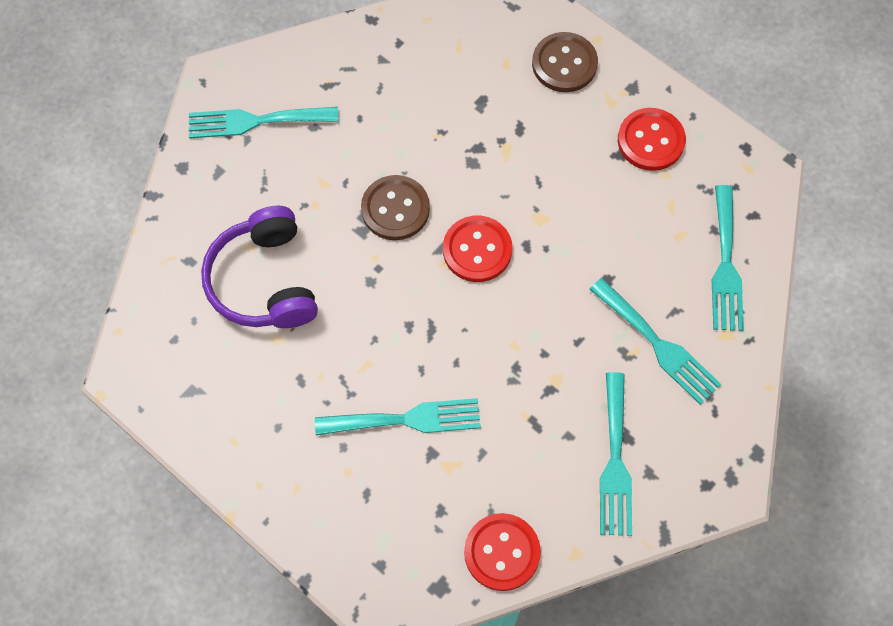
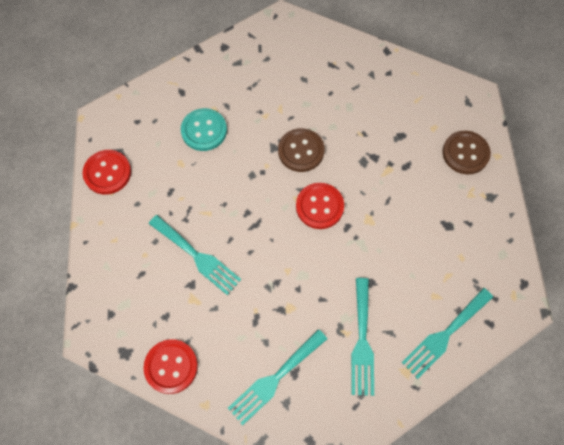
camera: 45 degrees right, 0 degrees up
(255, 121) = (279, 53): turquoise fork -> none
(264, 281) = (204, 130): purple headphones -> turquoise button
(650, 141) = (472, 232): red button -> red button (107, 173)

